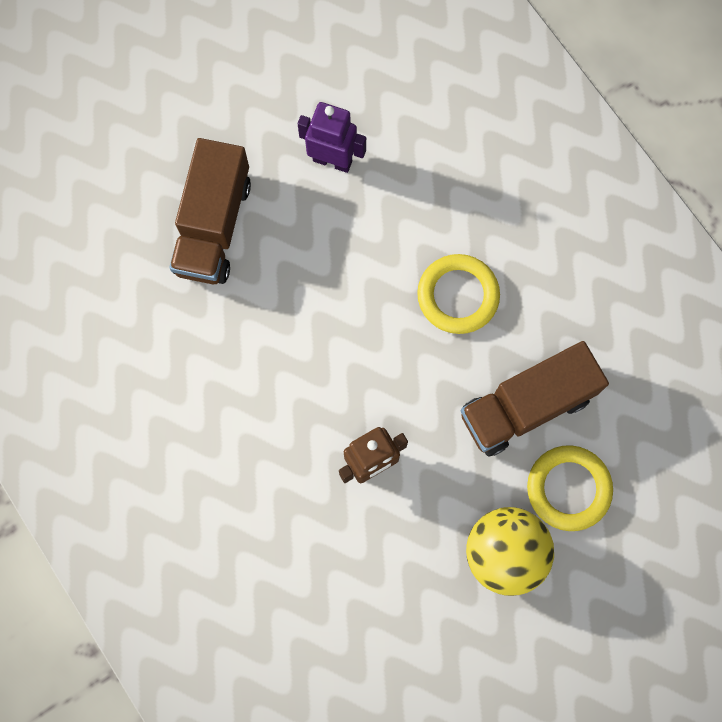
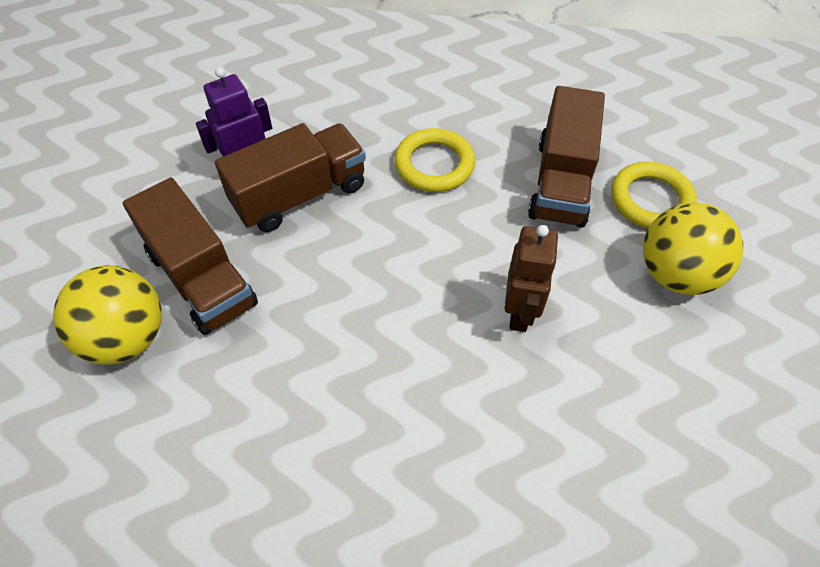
camera: 50 degrees left, 20 degrees down
(133, 224) = (126, 338): none -> yellow ball
(339, 223) = (299, 195): none -> brown truck

